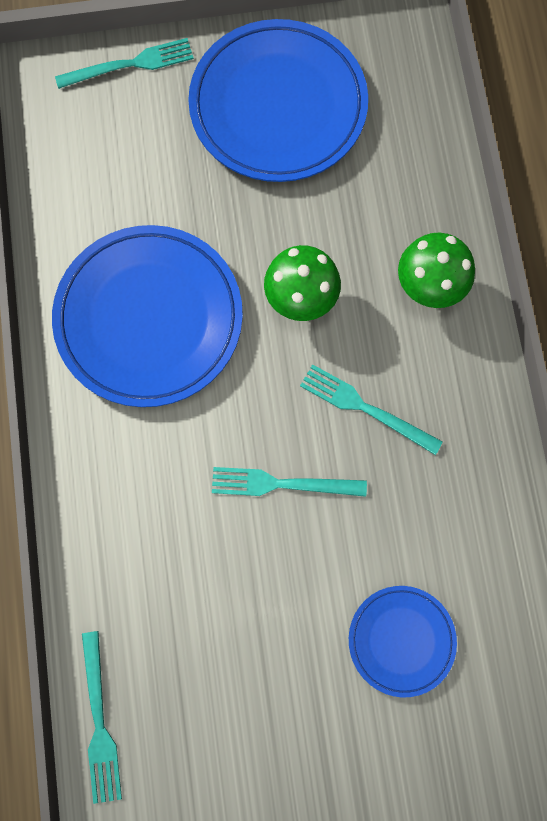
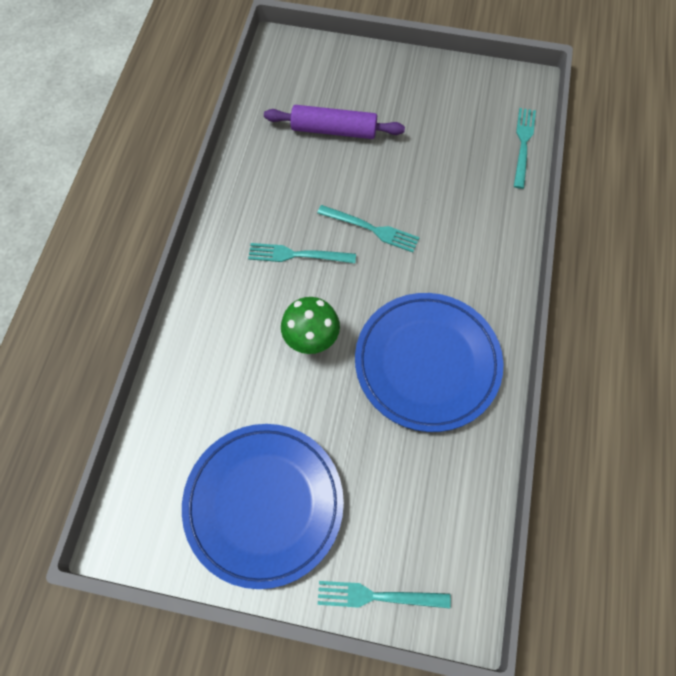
camera: 160 degrees left, 10 degrees down
(366, 408) = (298, 255): turquoise fork -> turquoise fork turned 135 degrees clockwise
(401, 640) = (334, 130): blue plate -> purple rolling pin
(428, 287) = (217, 317): green mushroom -> none

